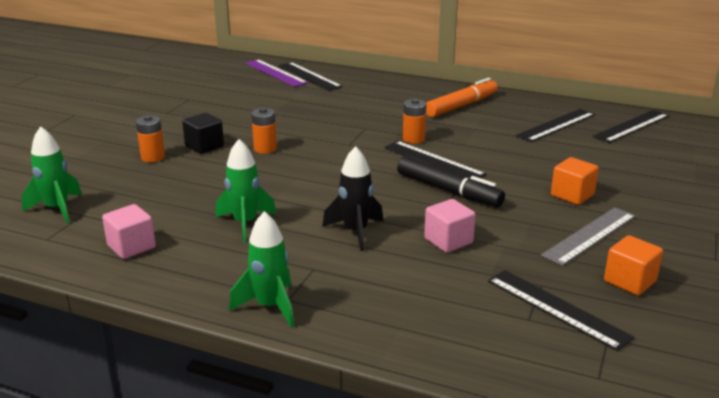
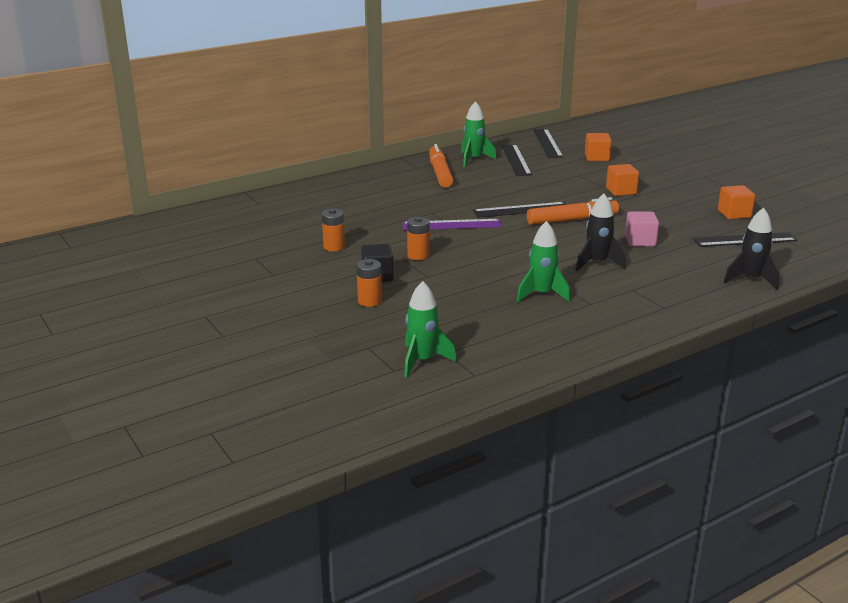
camera: 55 degrees left, 0 degrees up
(131, 247) = (530, 343): pink cube -> none
(270, 306) = (668, 315): green rocket -> green rocket (474, 159)
(275, 73) = (255, 210): purple ruler -> purple ruler (452, 225)
(309, 76) = (287, 200): black ruler -> none
(413, 139) = (476, 204): orange battery -> orange battery (334, 247)
(437, 341) = (750, 279): none -> black rocket
(448, 191) = (572, 220): black marker -> orange marker
(590, 235) = (675, 204): grey ruler -> none
(644, 158) = (597, 157): none -> orange cube

